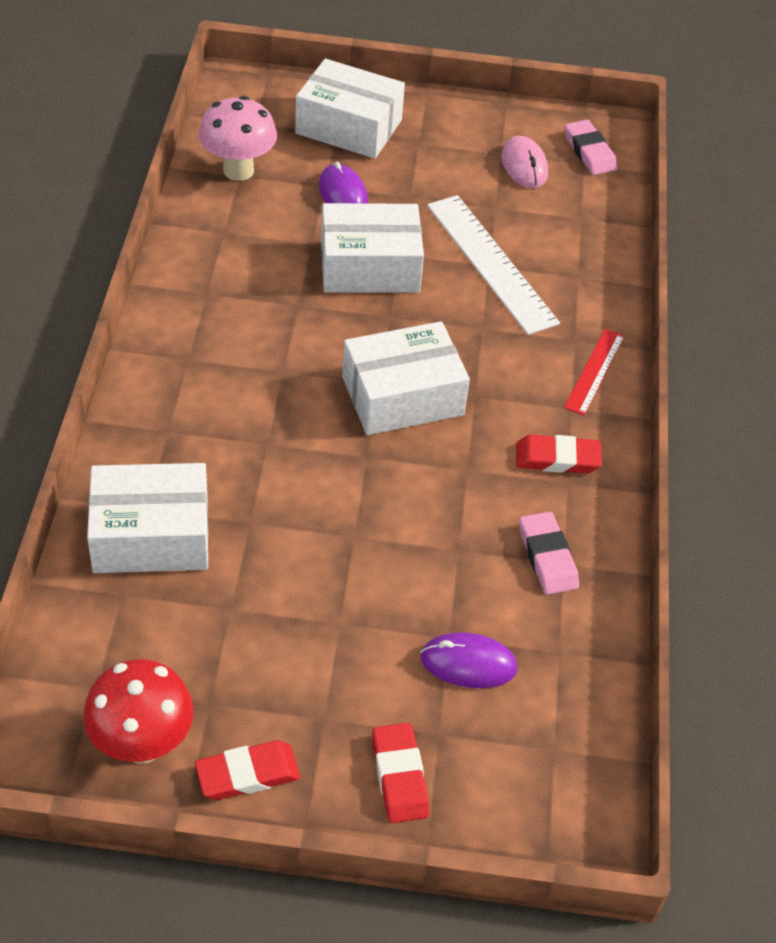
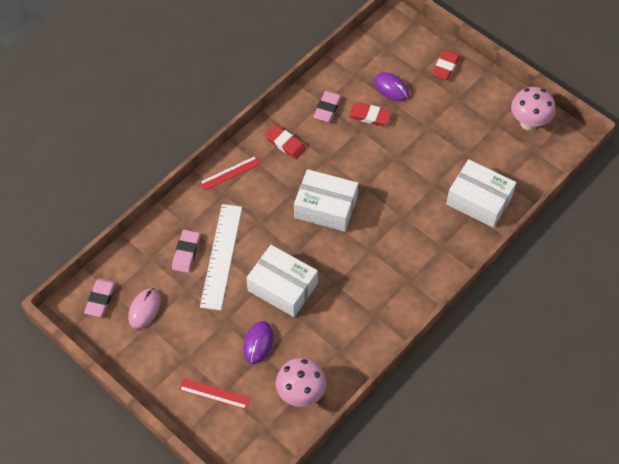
camera: 140 degrees left, 10 degrees up
(142, 744) = (528, 123): red mushroom -> pink mushroom
(247, 774) = (497, 94): red eraser -> red eraser (369, 116)
(348, 127) = (214, 393): white box -> red ruler
(542, 245) = (186, 253): none -> pink eraser

